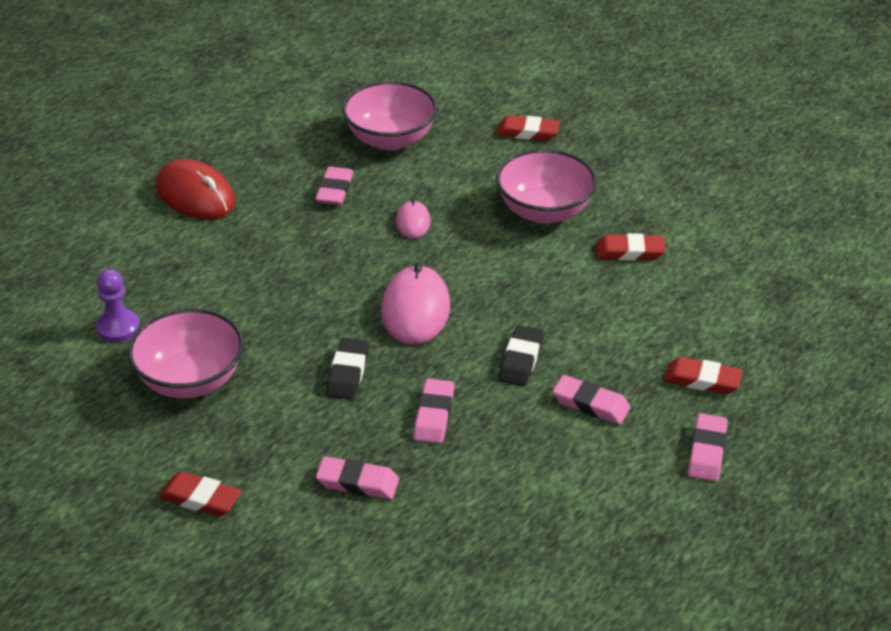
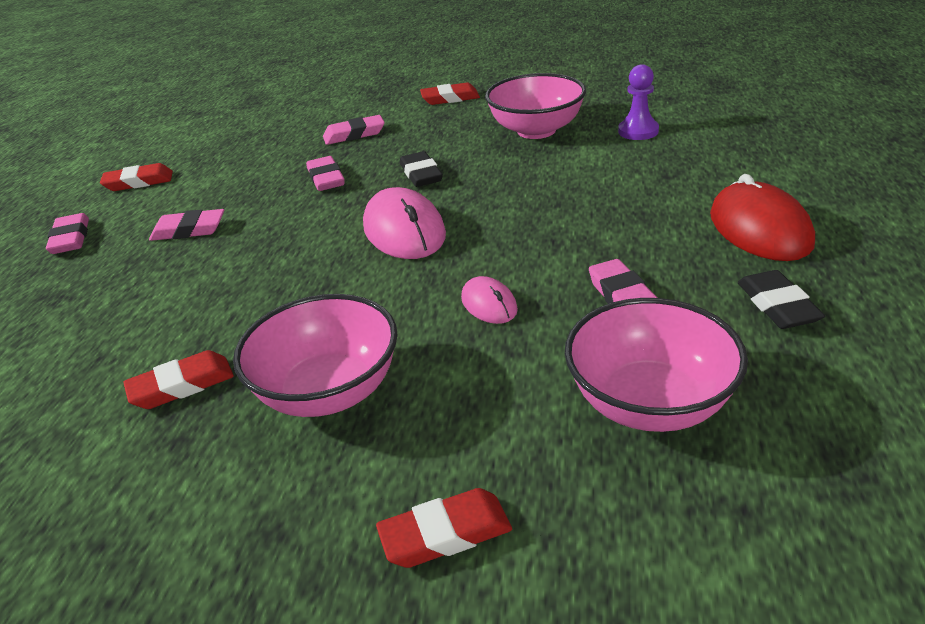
camera: 155 degrees right, 5 degrees down
(195, 195) = (760, 229): red mouse -> red mouse turned 60 degrees clockwise
(521, 360) = (271, 235): black eraser -> black eraser (777, 305)
(702, 380) = (74, 286): red eraser -> red eraser (139, 182)

